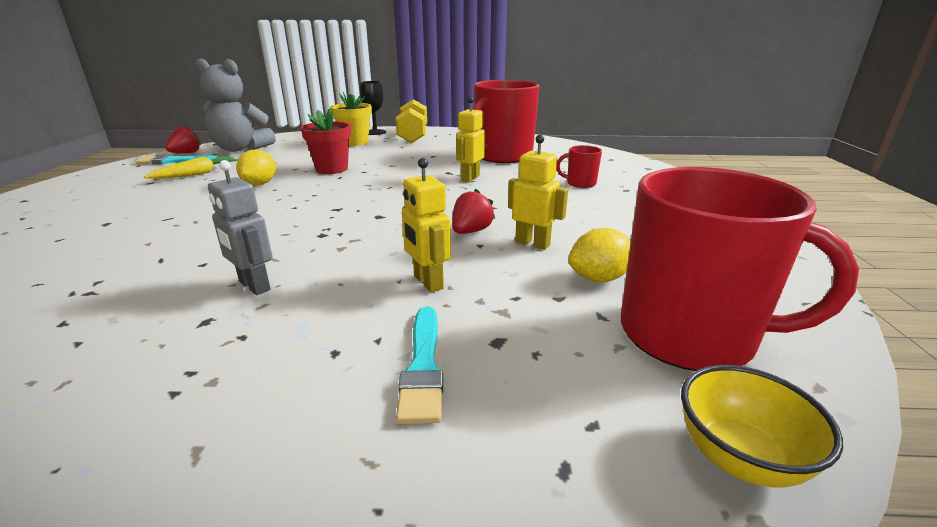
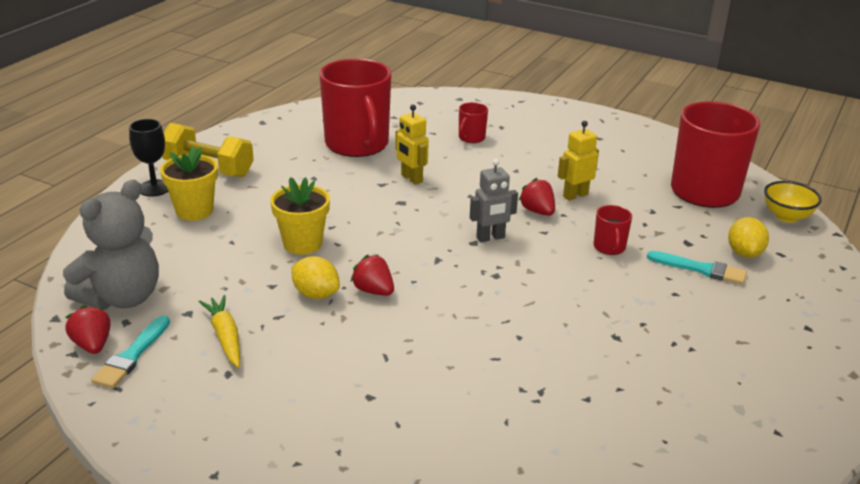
camera: 65 degrees left, 5 degrees up
(254, 286) = (575, 314): grey robot -> grey robot (490, 238)
(271, 198) = (373, 291): none -> red strawberry
(332, 169) = (302, 244): red flower pot -> yellow flower pot
(427, 282) = (609, 247): yellow robot -> red mug
(599, 278) = (637, 191): yellow lemon -> yellow lemon (744, 253)

